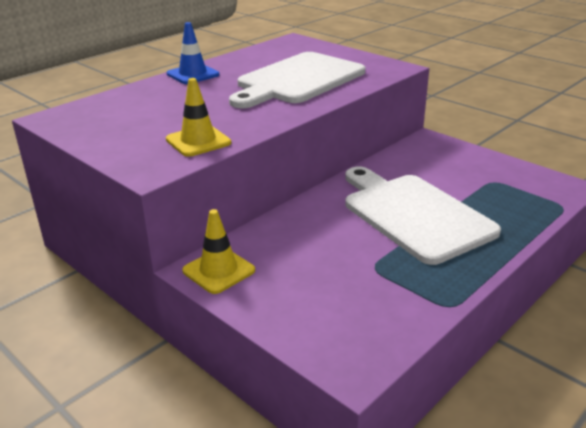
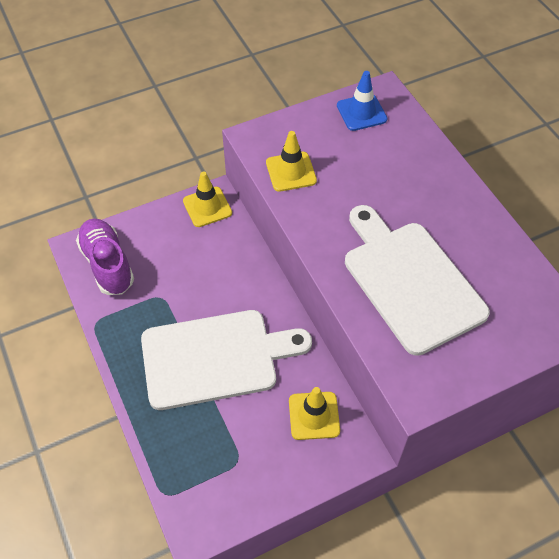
camera: 110 degrees right, 25 degrees up
(193, 74) = (461, 197): blue traffic cone -> blue traffic cone (361, 112)
(360, 326) = (107, 264): none -> purple shoe
(419, 159) = (314, 416): none -> yellow traffic cone

